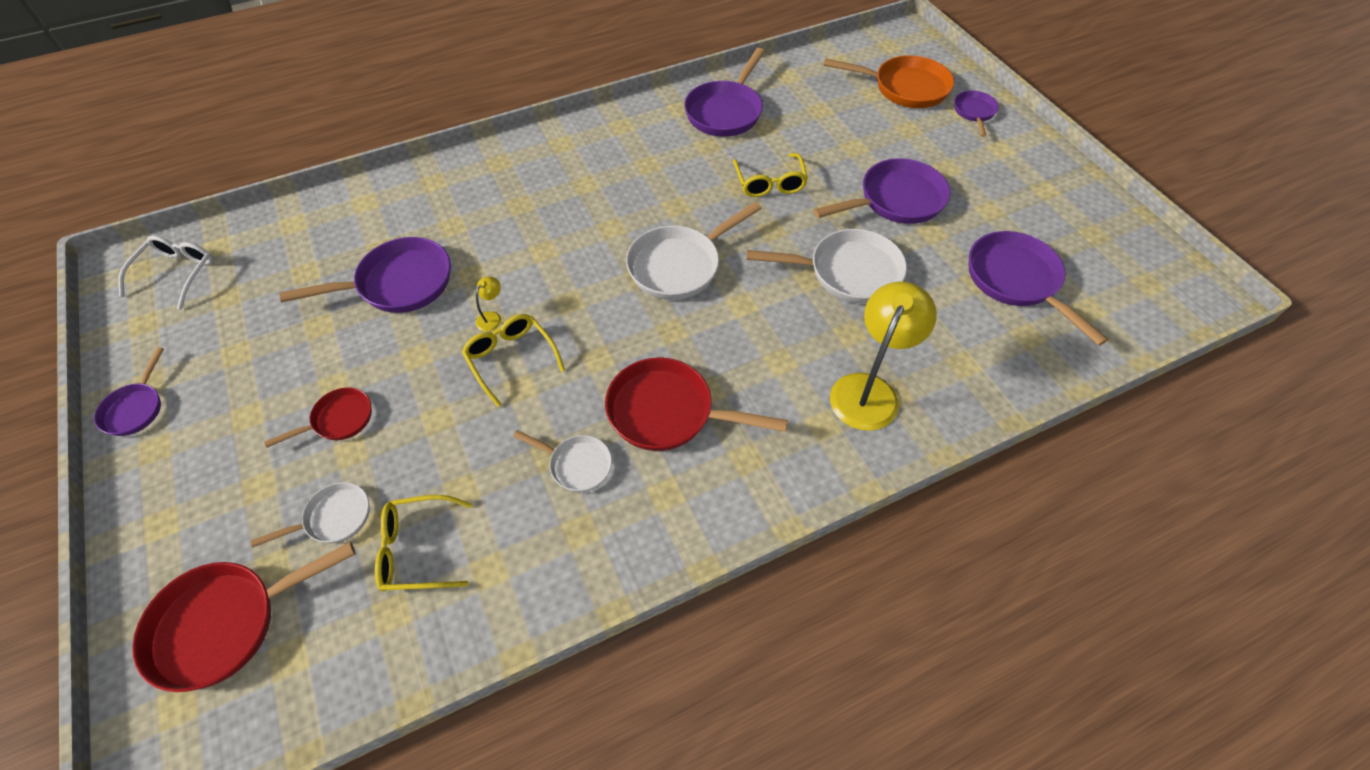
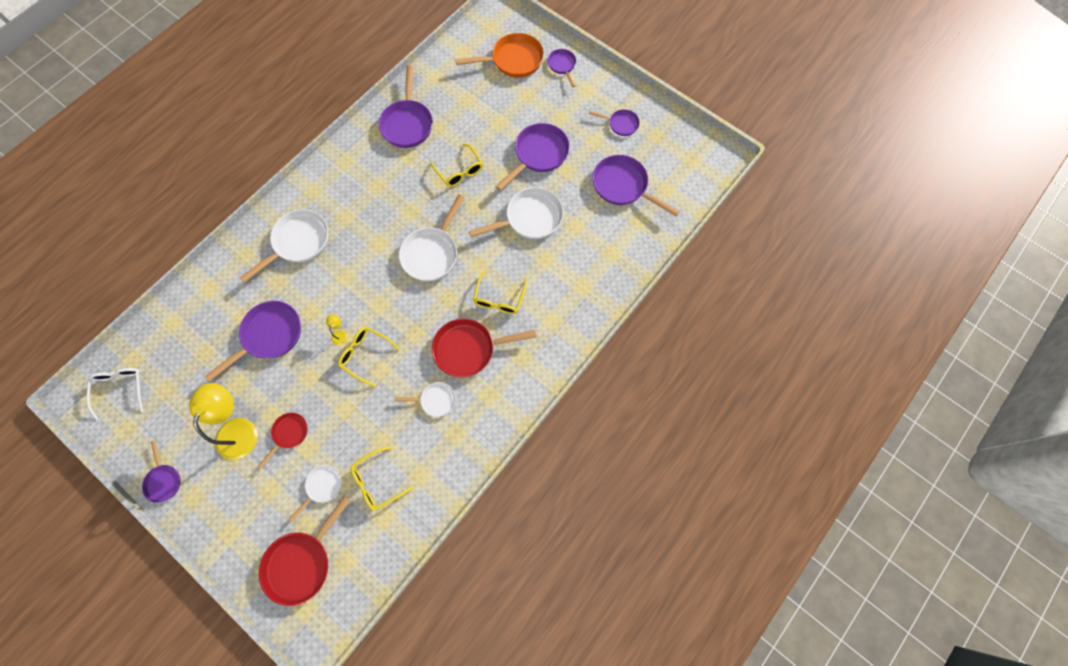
camera: 25 degrees left, 15 degrees up
(507, 191) = (298, 242): none -> white pan
(750, 360) = (499, 298): none -> yellow glasses
(869, 390) = (568, 290): yellow lamp -> yellow lamp (239, 429)
(1041, 203) = (621, 124): none -> purple pan

